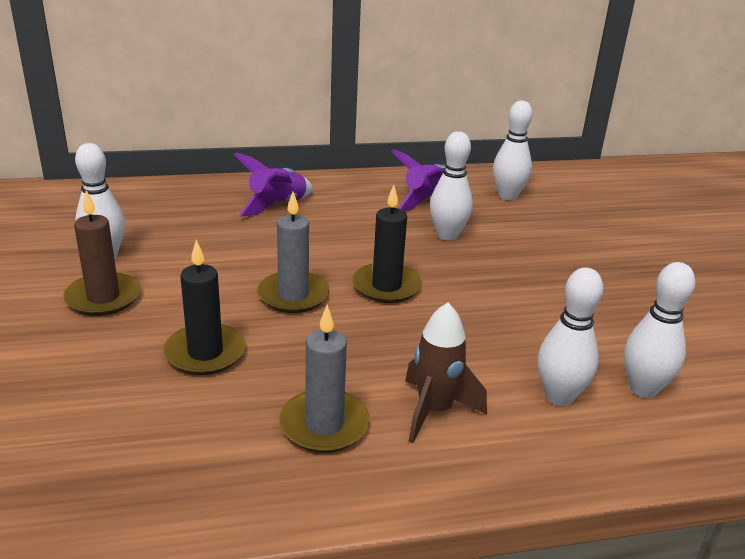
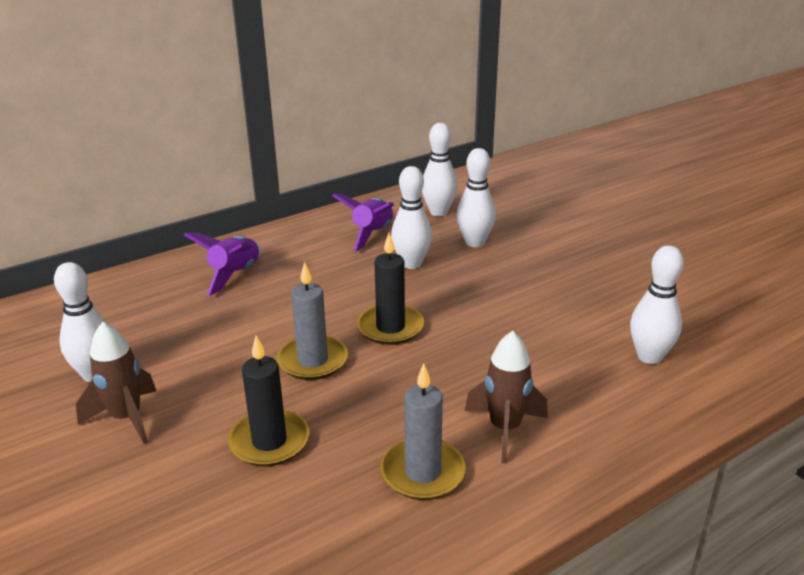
camera: 20 degrees left, 0 degrees up
(103, 297) = (126, 418): brown candle -> brown rocket
(559, 396) = (592, 384): white bowling pin -> white bowling pin (474, 242)

